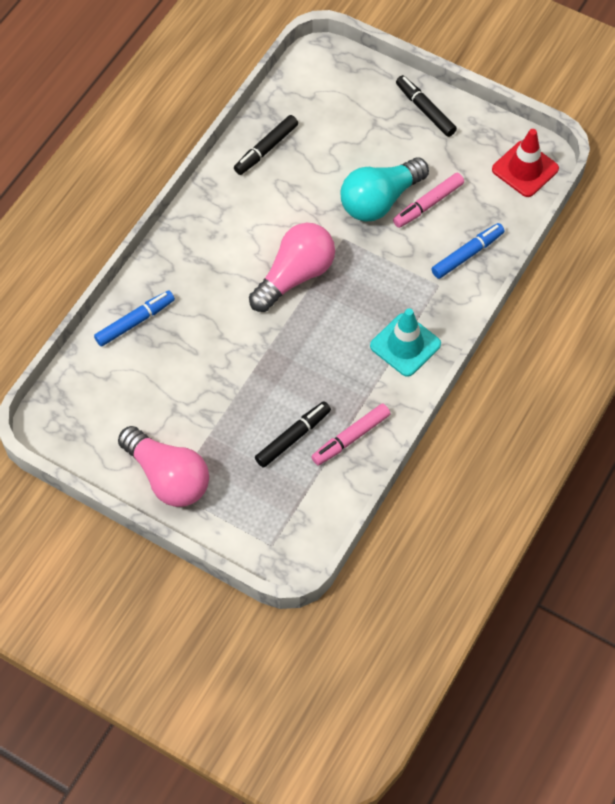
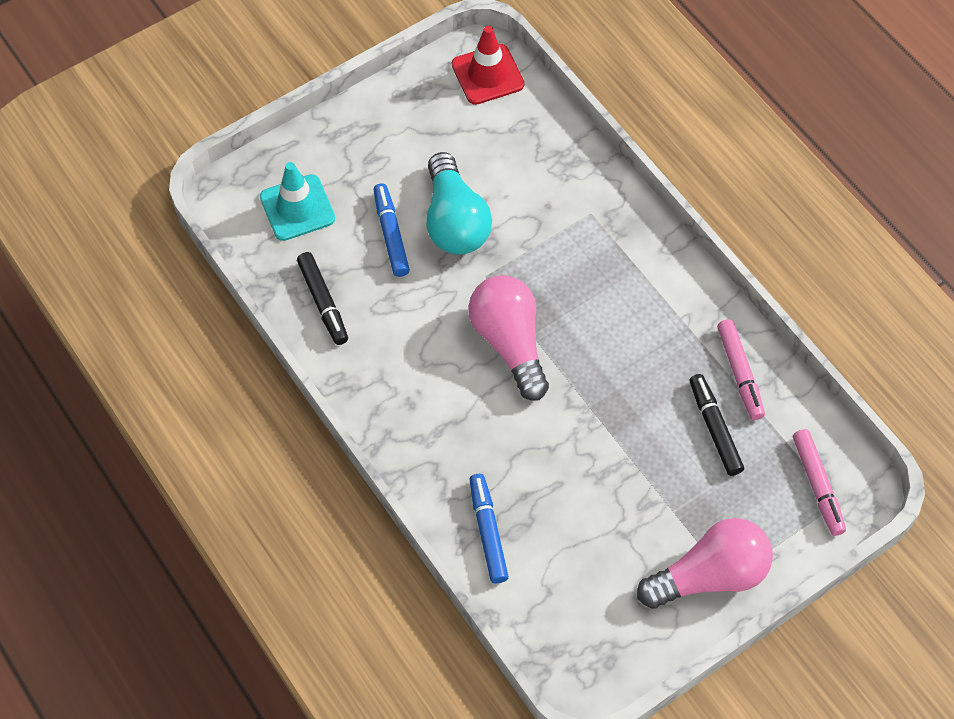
camera: 65 degrees left, 0 degrees up
(405, 345) = (650, 275): turquoise traffic cone -> turquoise traffic cone (297, 208)
(425, 110) = (360, 129): black marker -> none
(428, 204) = (484, 179): pink marker -> pink marker (817, 485)
(467, 254) = (566, 171): blue marker -> blue marker (391, 234)

